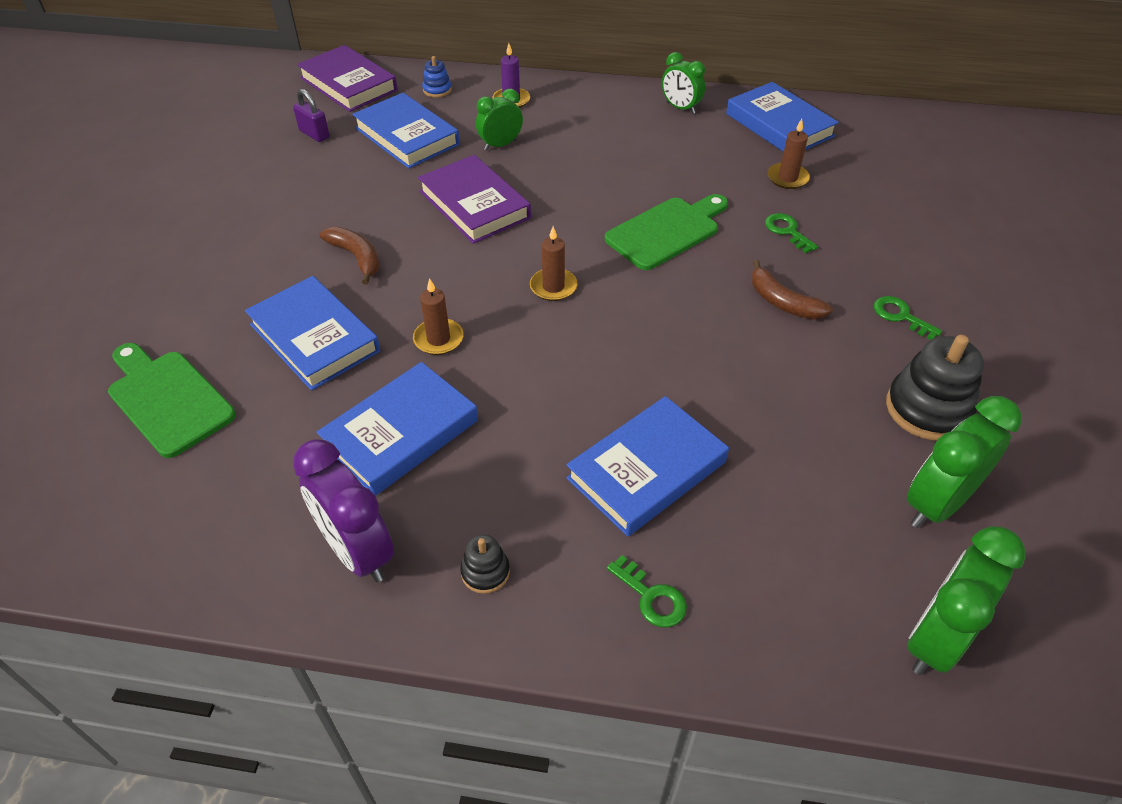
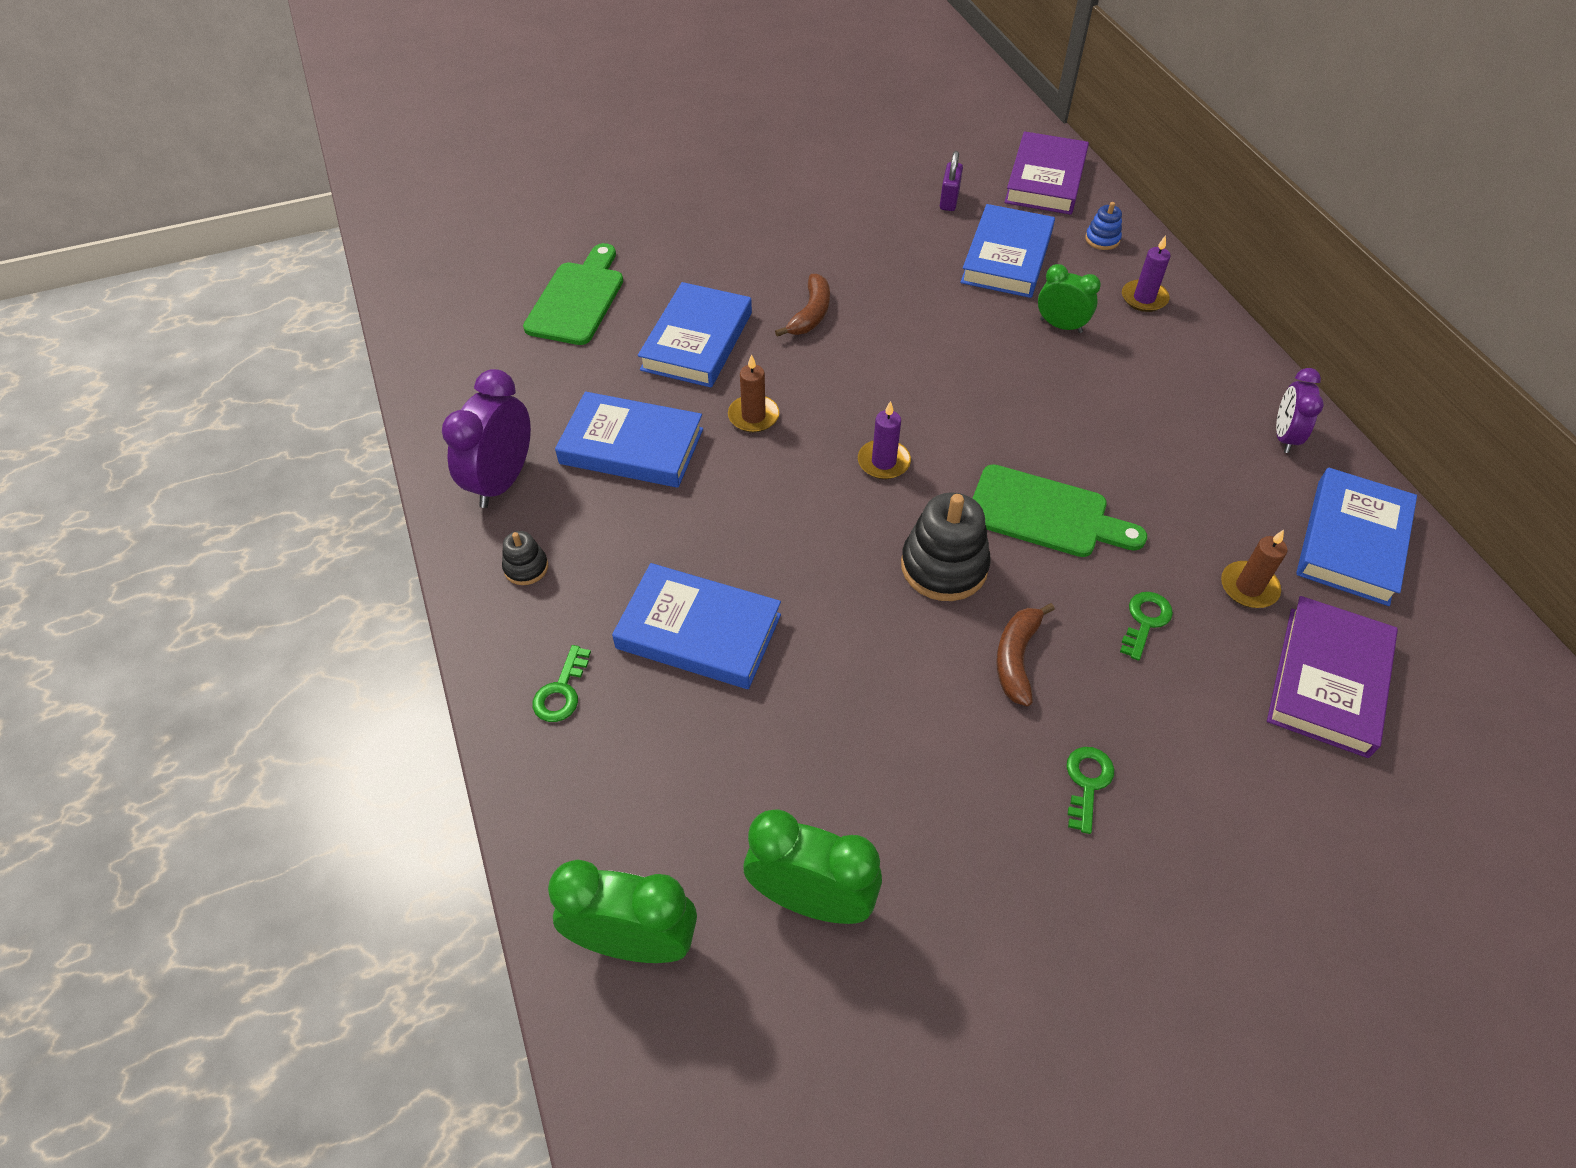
camera: 60 degrees right, 5 degrees up
(474, 205) = (950, 352): purple book -> purple book (1328, 680)
(553, 287) = (883, 462): brown candle -> purple candle
(680, 108) = (1284, 437): green clock -> purple clock
(927, 409) = (948, 853): black stacking toy -> black stacking toy (944, 566)

